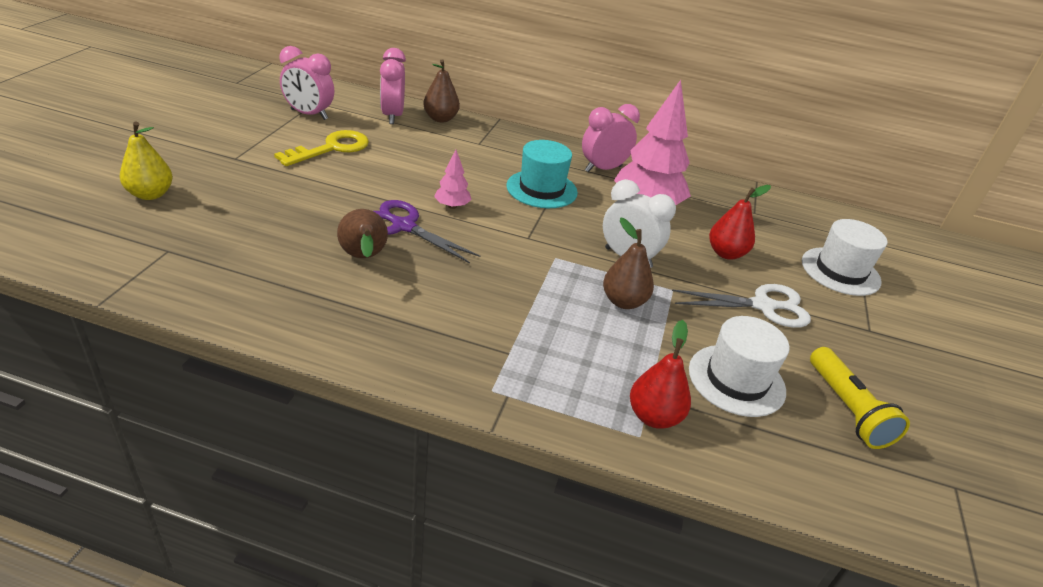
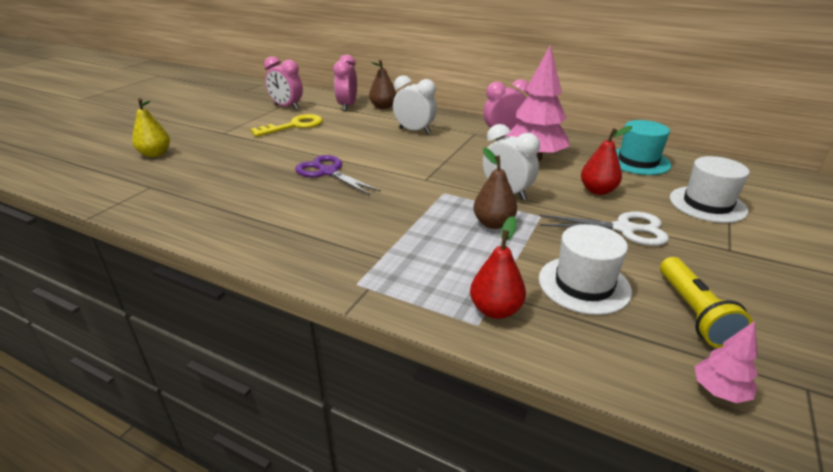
camera: 15 degrees right, 5 degrees down
(364, 258) = (289, 192): brown pear -> none
(452, 206) = (371, 159): pink tree -> pink tree (719, 391)
(493, 160) = (414, 131): none -> white clock
(541, 189) = (447, 148): turquoise hat -> turquoise hat (638, 161)

